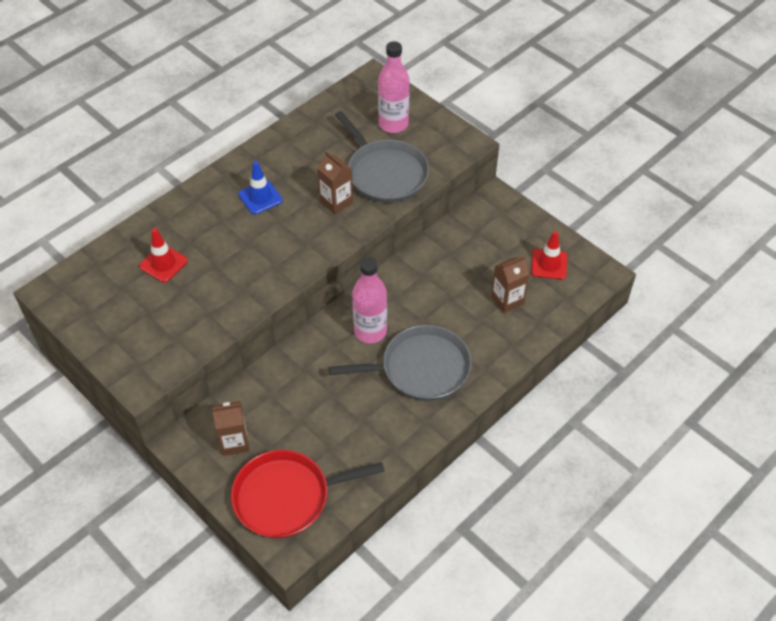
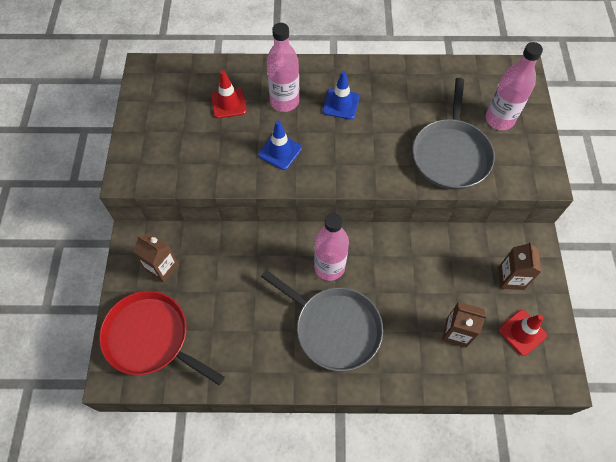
camera: 45 degrees right, 10 degrees up
(211, 228) = (284, 101): none -> pink bottle
(251, 266) = (280, 151): none -> blue traffic cone
(336, 202) = (390, 149): brown carton -> brown carton (510, 278)

